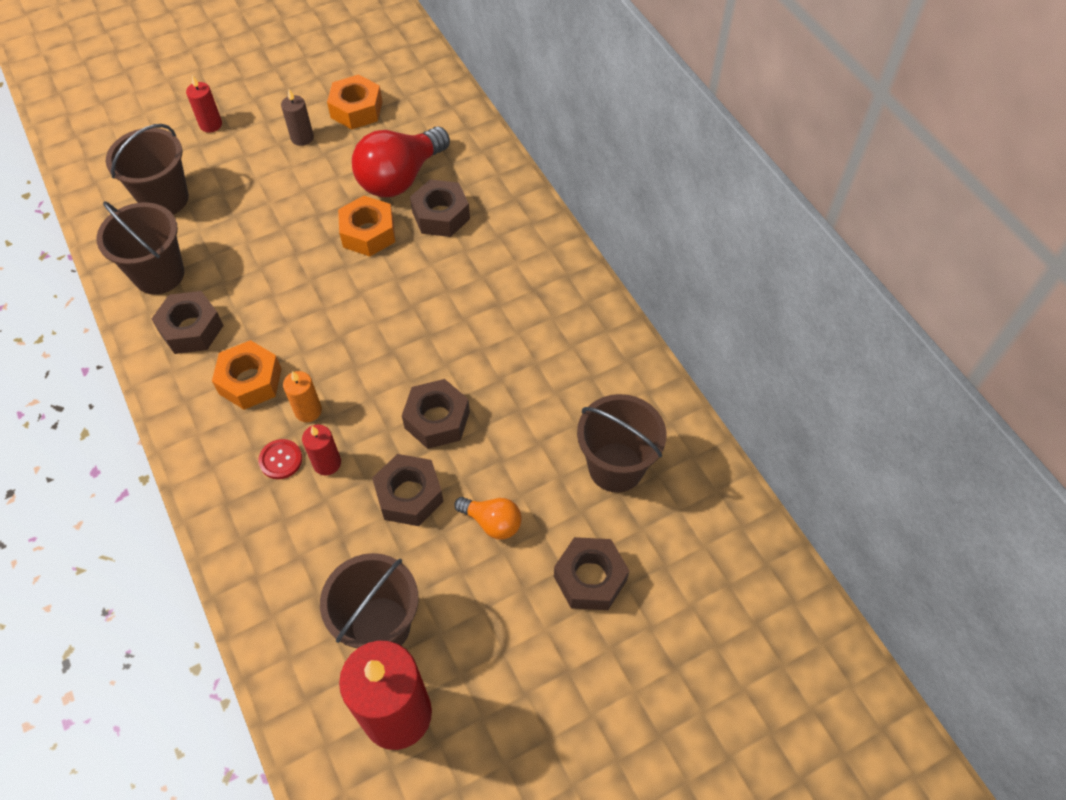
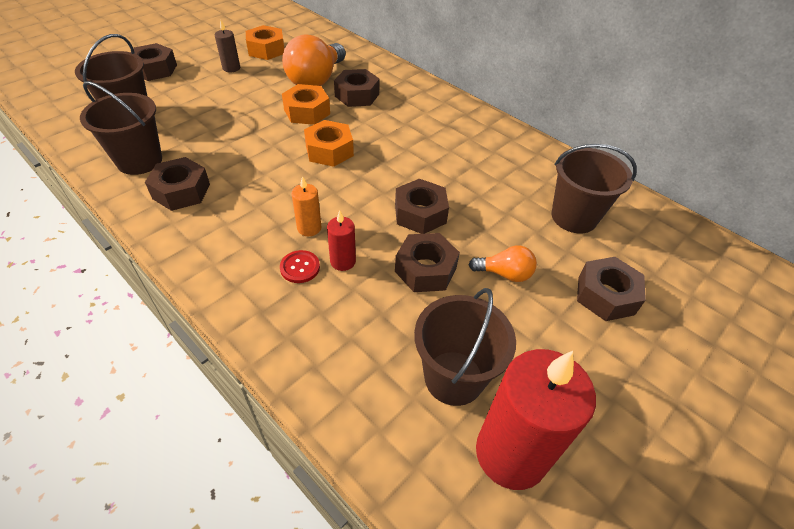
camera: 20 degrees left, 10 degrees down
(211, 124) = (155, 69): red candle -> brown nut
(250, 381) = (248, 217): orange nut -> orange nut (329, 151)
(400, 178) = (316, 80): red light bulb -> orange light bulb

